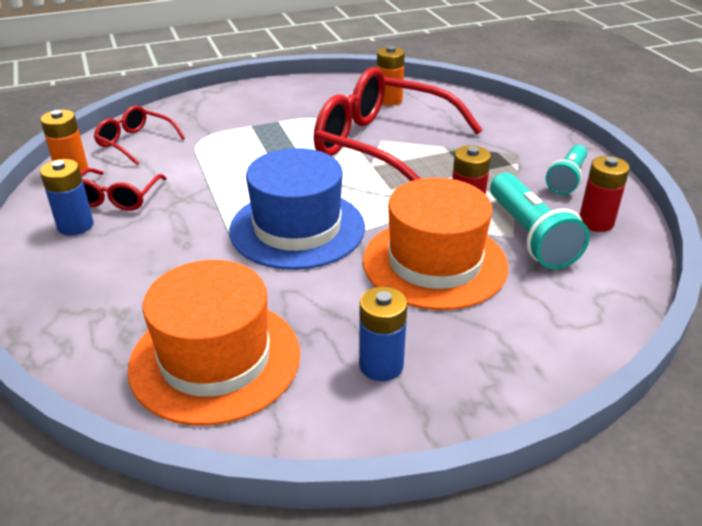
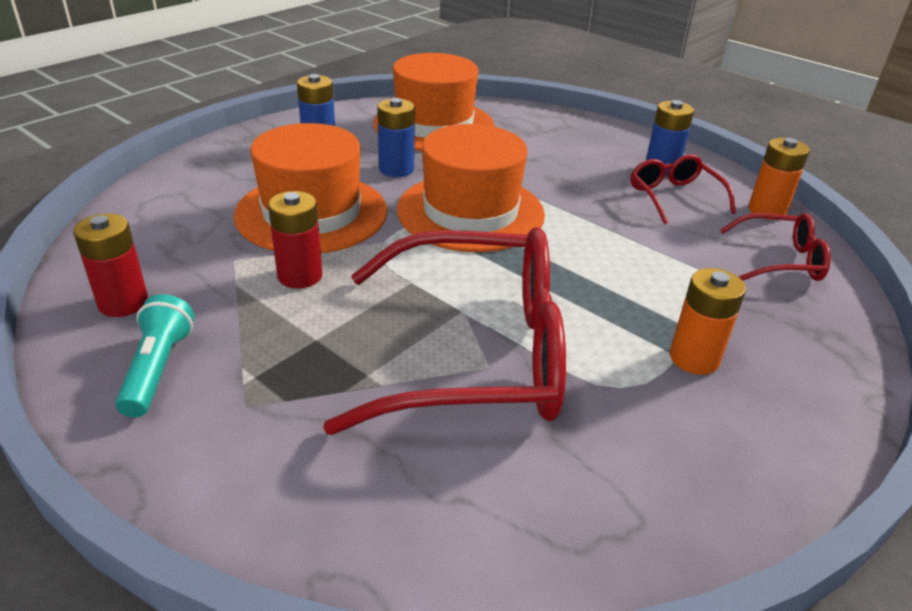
camera: 150 degrees right, 0 degrees up
(297, 228) = (470, 212): blue hat -> orange hat
(321, 295) = (396, 169): none -> blue battery
(389, 100) = (562, 489): orange battery -> orange battery (694, 358)
(530, 236) = (212, 264): turquoise flashlight -> none

